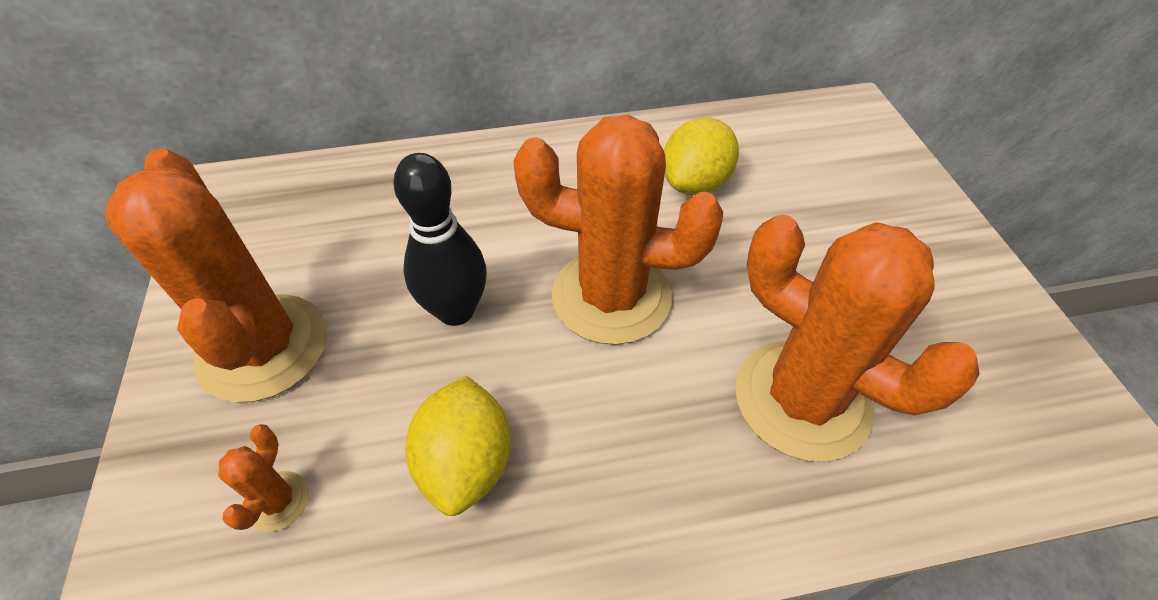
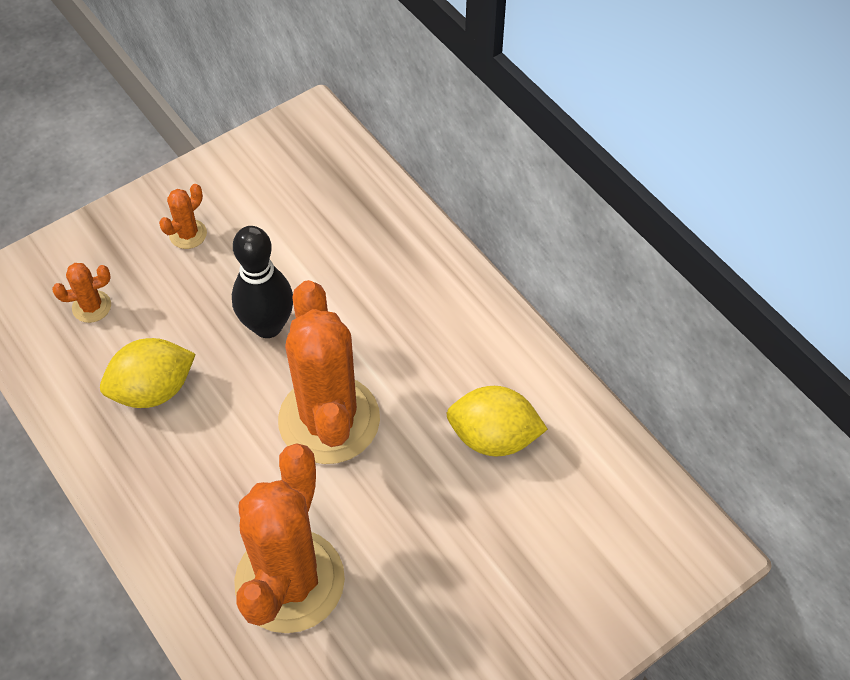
camera: 65 degrees right, 5 degrees up
(263, 347) = (188, 234): orange cactus -> orange cactus, size x0.41

